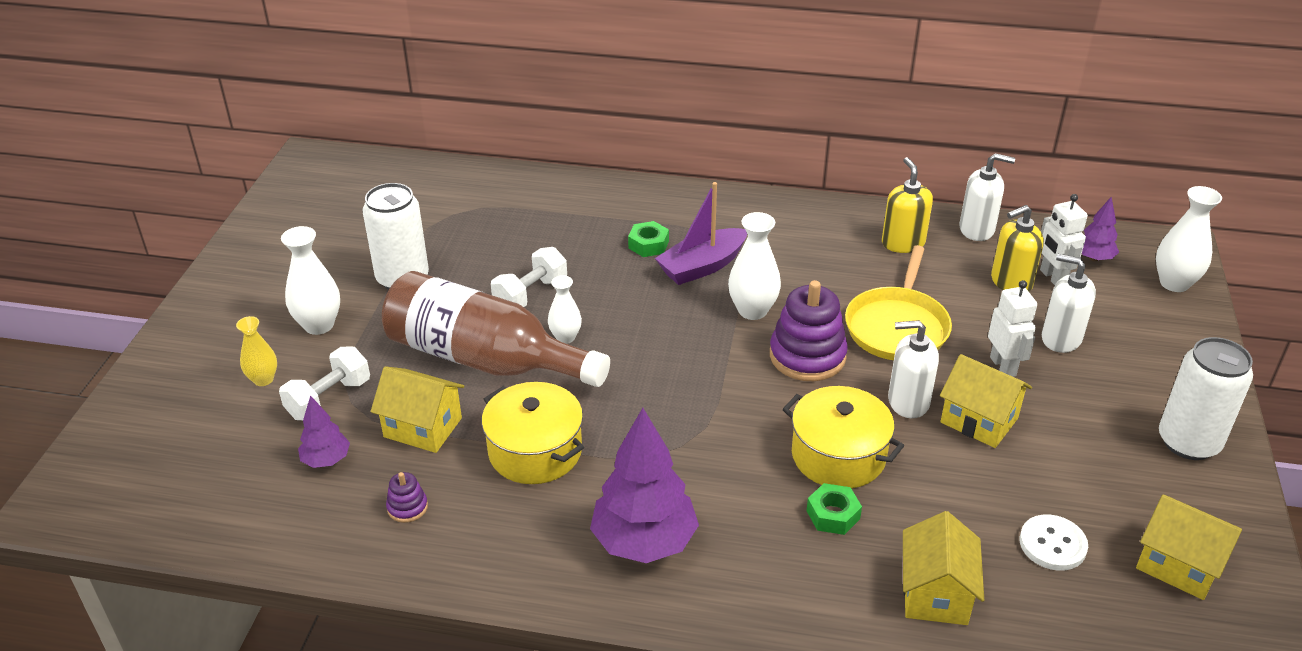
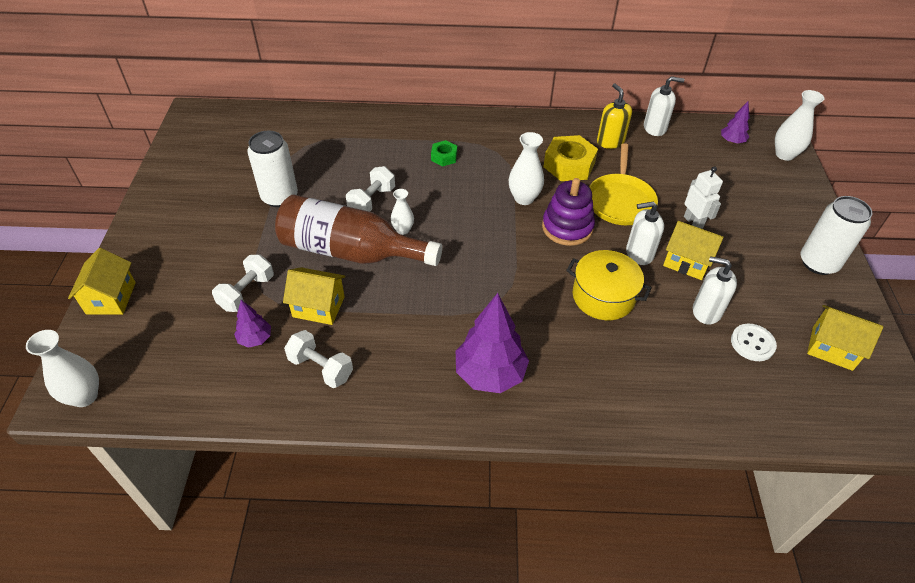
camera: 10 degrees left, 10 degrees up
(263, 379) = (196, 283): yellow vase -> none
(319, 325) = (227, 237): white vase -> white vase (84, 396)
(407, 507) = (321, 368): purple stacking toy -> white dumbbell
(535, 451) = (401, 316): yellow pot -> none
(702, 266) = (483, 169): purple boat -> none
(831, 270) = (569, 165): none -> yellow nut
(833, 515) = (609, 339): green nut -> none
(935, 593) = (687, 387): yellow house -> yellow house (111, 298)
(1011, 282) = (684, 163): yellow soap dispenser -> none
(1052, 277) = (709, 157): white robot -> none
(1060, 338) = (724, 199): white soap dispenser -> white soap dispenser (706, 311)

